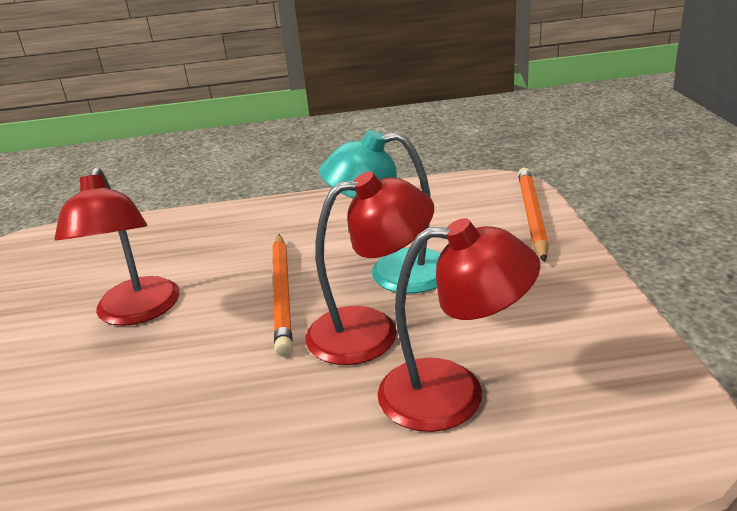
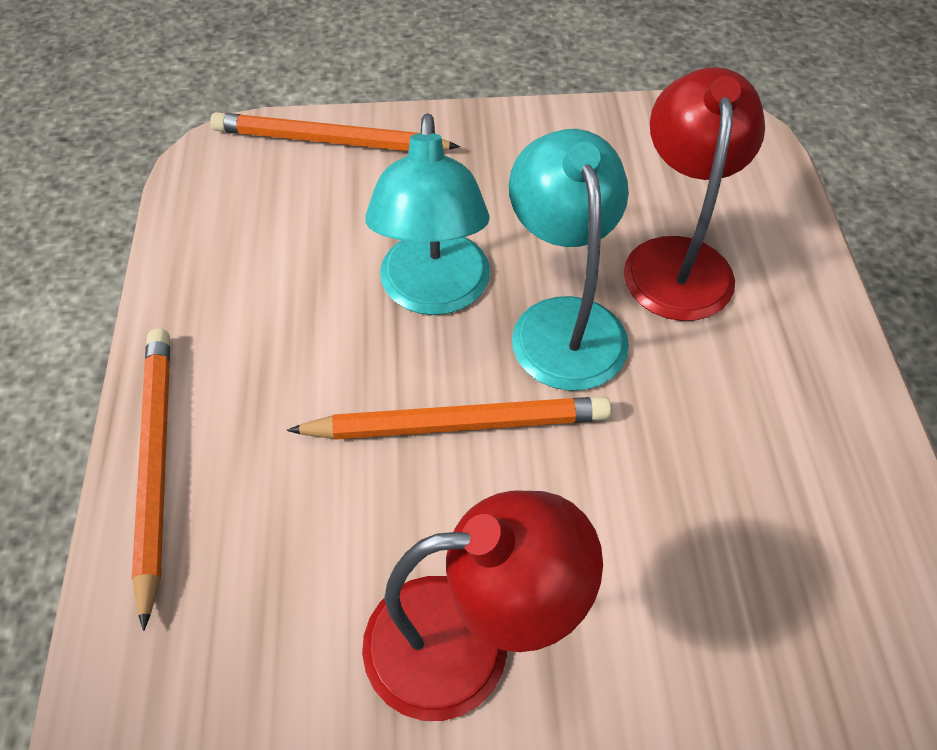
camera: 90 degrees left, 25 degrees up
(267, 208) = (155, 464): none -> orange pencil
(371, 332) = (563, 322): red lamp -> turquoise lamp

